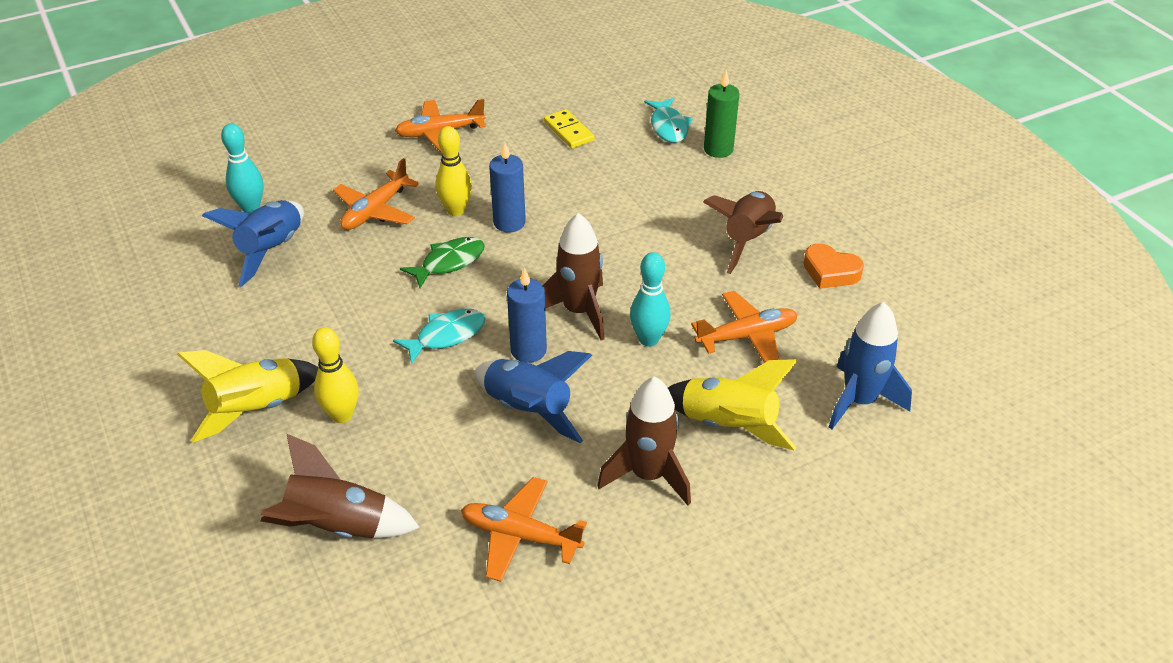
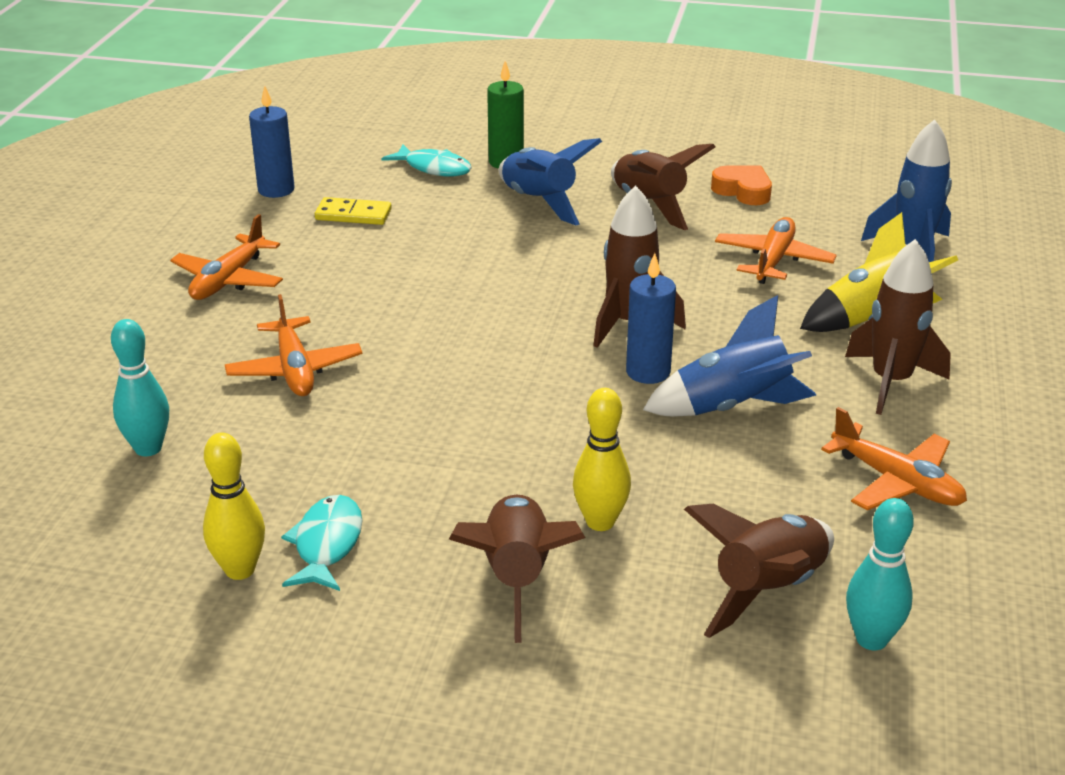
camera: 50 degrees left, 10 degrees down
(257, 409) = (517, 577): yellow rocket -> brown rocket
(271, 250) = (252, 463): blue rocket -> blue rocket (539, 202)
(446, 336) = (563, 408): turquoise fish -> turquoise fish (327, 544)
(449, 262) = (451, 361): green fish -> none
(456, 210) = (374, 324): yellow bowling pin -> yellow bowling pin (240, 570)
(509, 223) = (442, 303): blue candle -> blue candle (276, 190)
(520, 536) = (896, 482): orange plane -> orange plane turned 105 degrees counterclockwise
(648, 339) = (716, 306): turquoise bowling pin -> turquoise bowling pin (871, 639)
(830, 272) = (743, 191): orange heart -> orange heart turned 120 degrees counterclockwise

